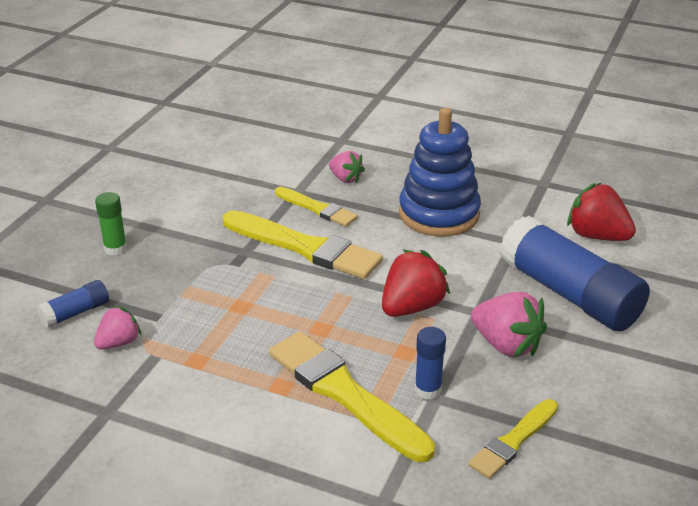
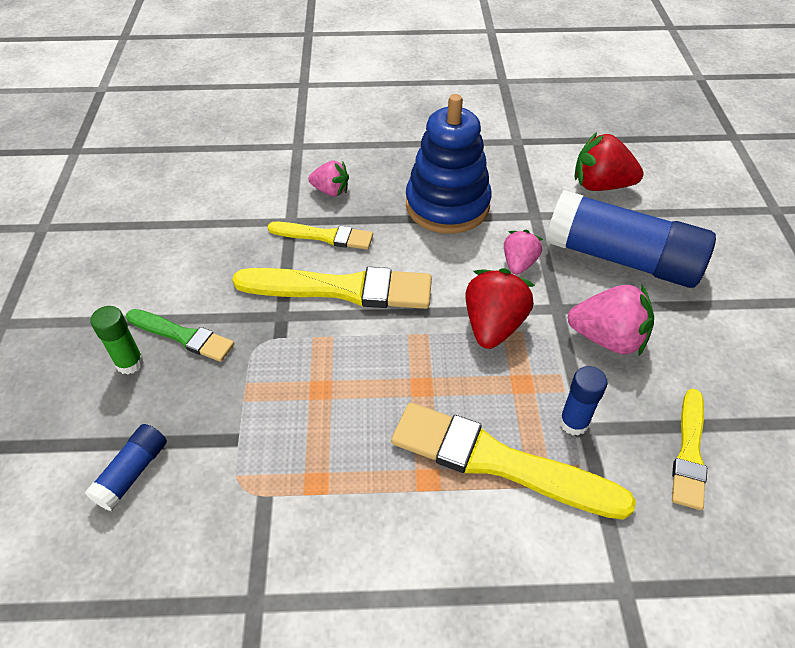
camera: 25 degrees left, 15 degrees up
(119, 343) = (211, 495): pink strawberry -> pink strawberry (519, 263)
(163, 243) = (182, 336): none -> green brush

